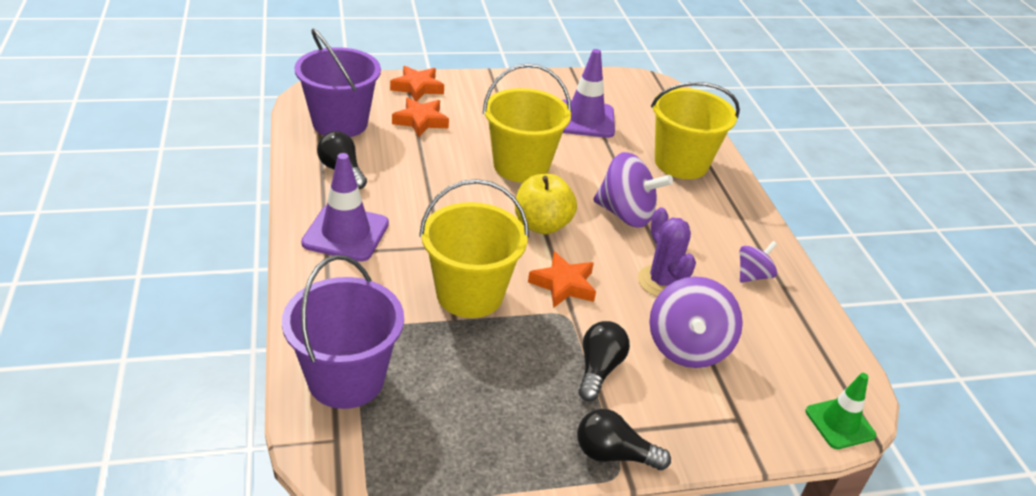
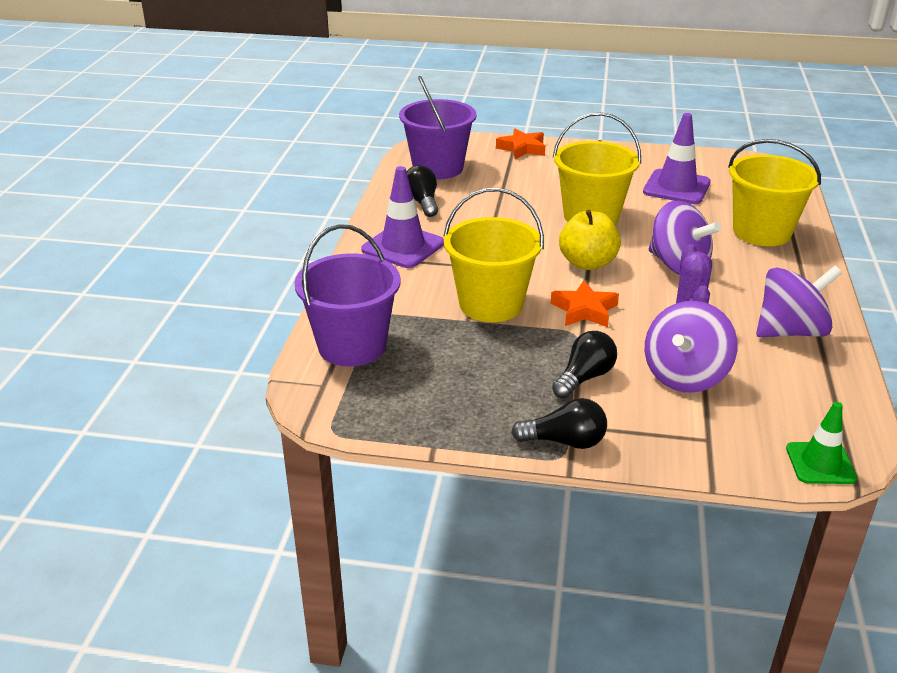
camera: 25 degrees right, 5 degrees down
(421, 121) = (512, 173): orange star -> none
(614, 454) = (564, 441): black light bulb -> black light bulb turned 150 degrees clockwise
(753, 275) = (790, 331): purple spinning top -> purple spinning top, size x1.82

